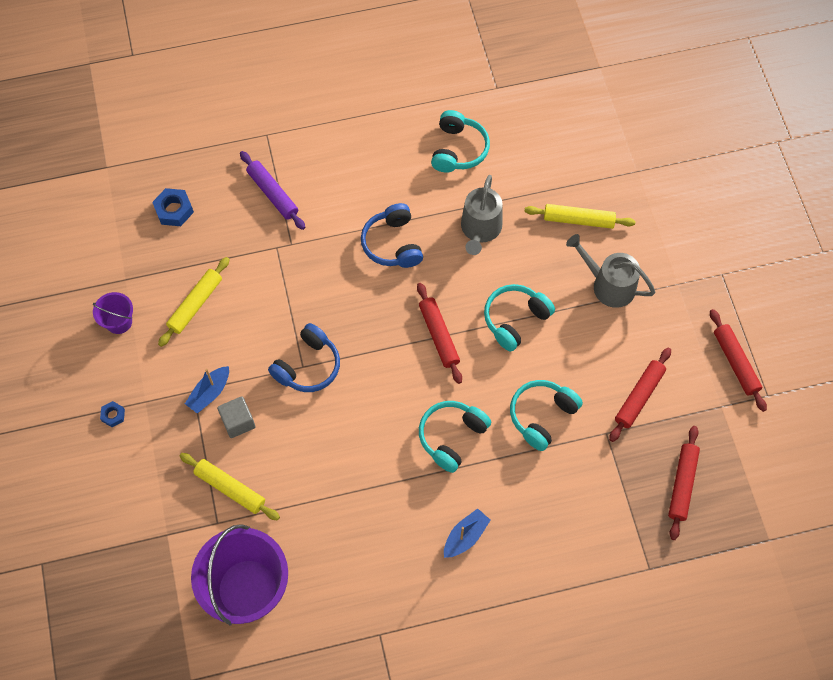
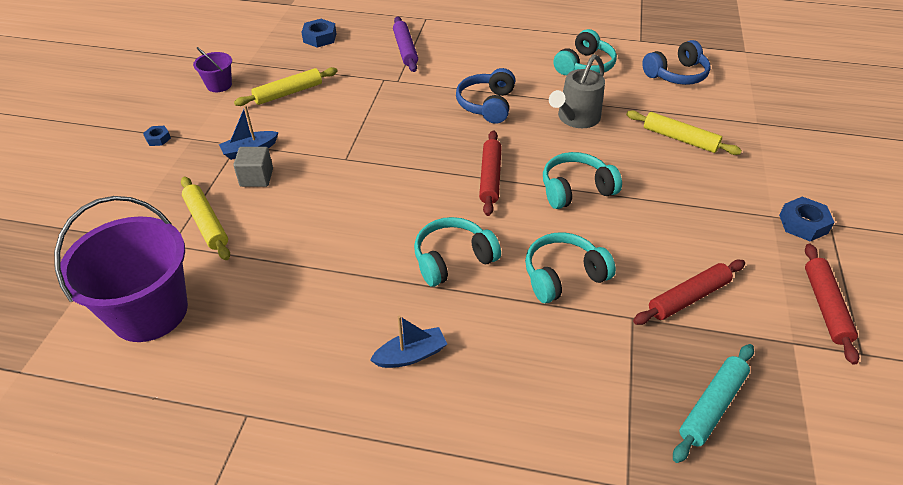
camera: 25 degrees right, 20 degrees down
(308, 366) = (350, 160): blue headphones -> blue headphones (676, 74)
(609, 285) = (691, 194): grey watering can -> none
(682, 484) = (711, 405): red rolling pin -> turquoise rolling pin
(702, 283) = (803, 224): none -> blue nut

